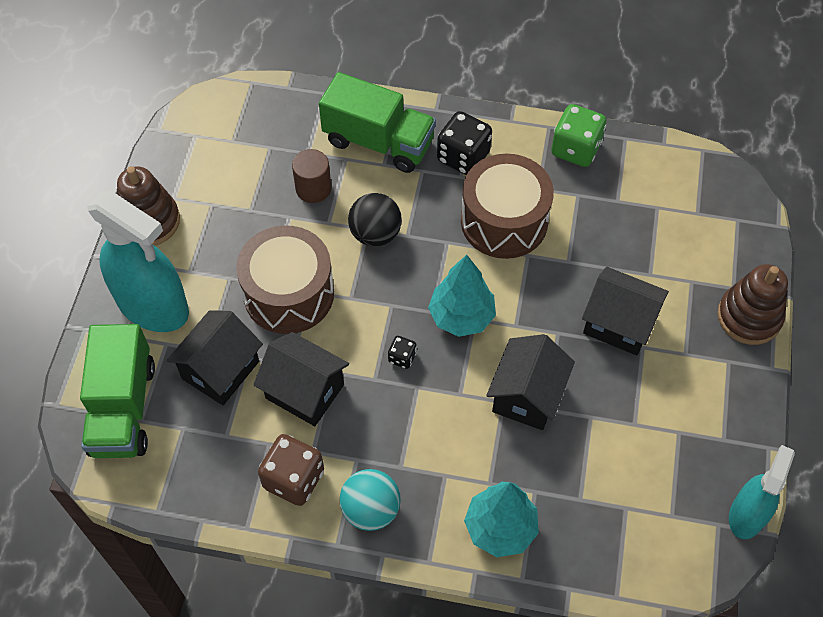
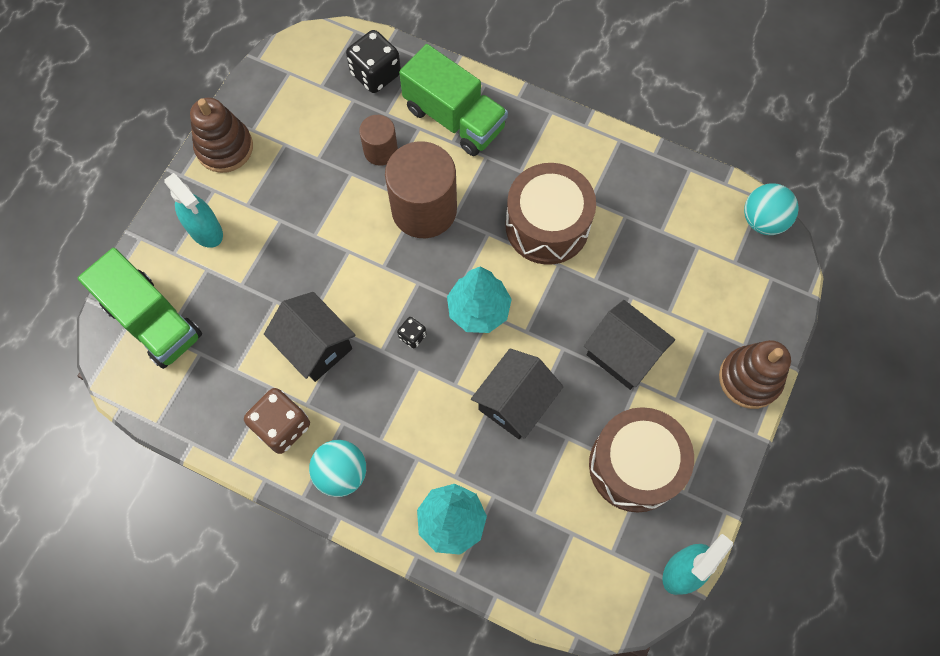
camera: 15 degrees right, 10 degrees up
(123, 408) = (153, 321): green truck -> green truck turned 60 degrees counterclockwise
(153, 306) = (205, 230): turquoise spray bottle -> turquoise spray bottle, size x0.60
(220, 370) = (247, 306): black house -> none
(289, 294) = (328, 248): brown drum -> brown drum (634, 466)
(375, 234) = (424, 209): black ball -> brown cylinder
(463, 157) = (528, 152): black dice -> black dice (375, 74)
(575, 149) = (638, 169): green dice -> none
(711, 169) = (763, 220): none -> turquoise ball

